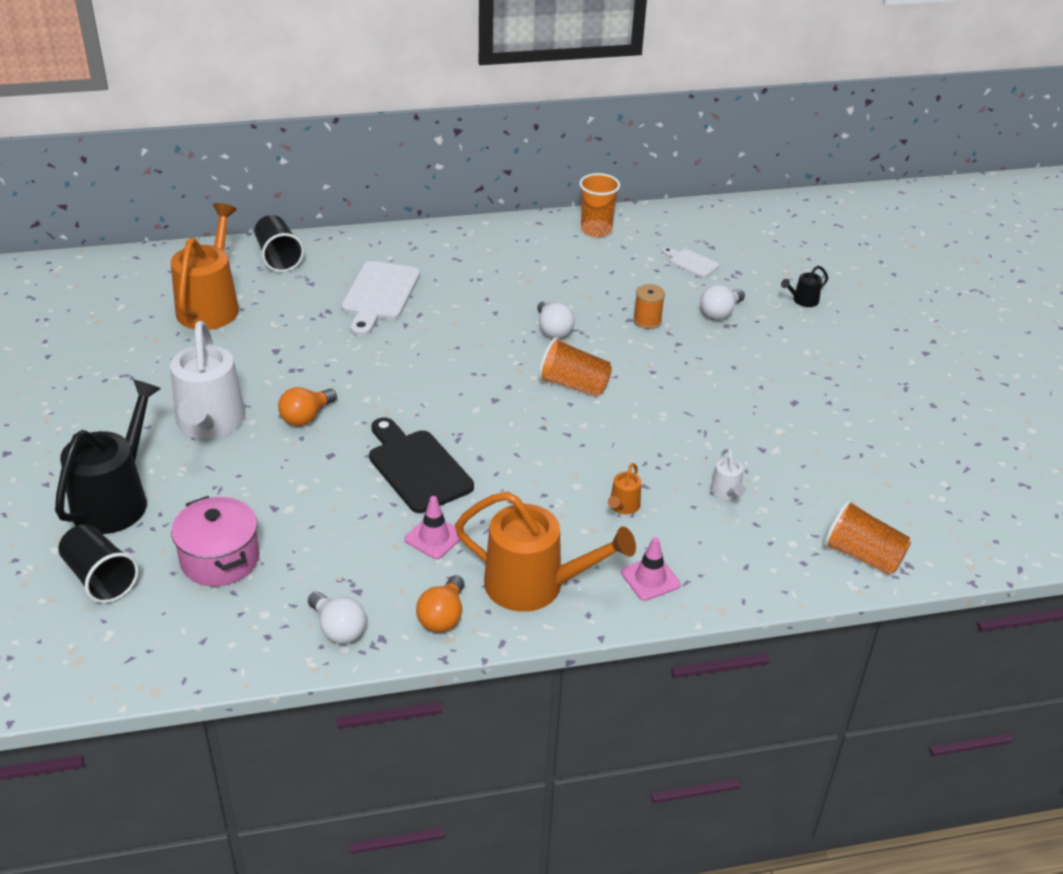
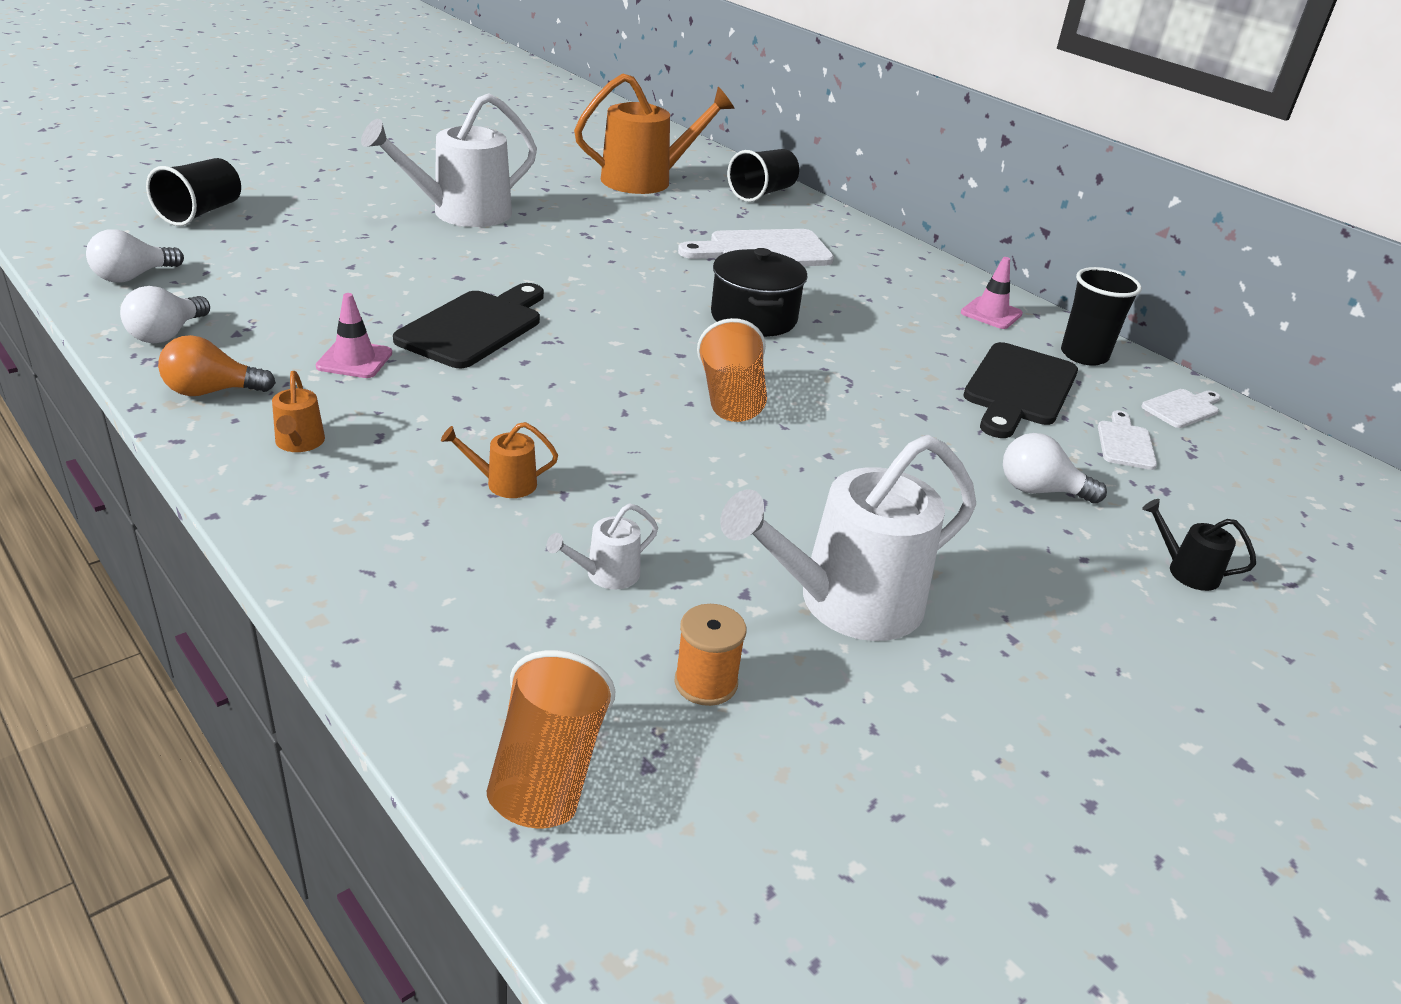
camera: 60 degrees right, 5 degrees down
(115, 500) = (316, 198): black watering can -> none
(220, 559) = (254, 256): pink pot -> none
(306, 417) = (512, 254): orange light bulb -> none
(476, 337) = (753, 318): none -> black pot
(534, 585) = (299, 443): orange watering can -> orange watering can, size x0.43
(553, 330) = (828, 363): white light bulb -> white light bulb (133, 277)
(596, 230) = (1084, 355): orange cup -> black cup
(619, 271) = (1018, 389): none -> black cutting board
(647, 321) = (938, 430): orange spool -> orange spool (706, 683)
(650, 578) = (359, 535): pink traffic cone -> pink traffic cone (991, 313)
(668, 225) = (1182, 408): none -> white cutting board
(783, 418) = (847, 603): none -> white watering can

